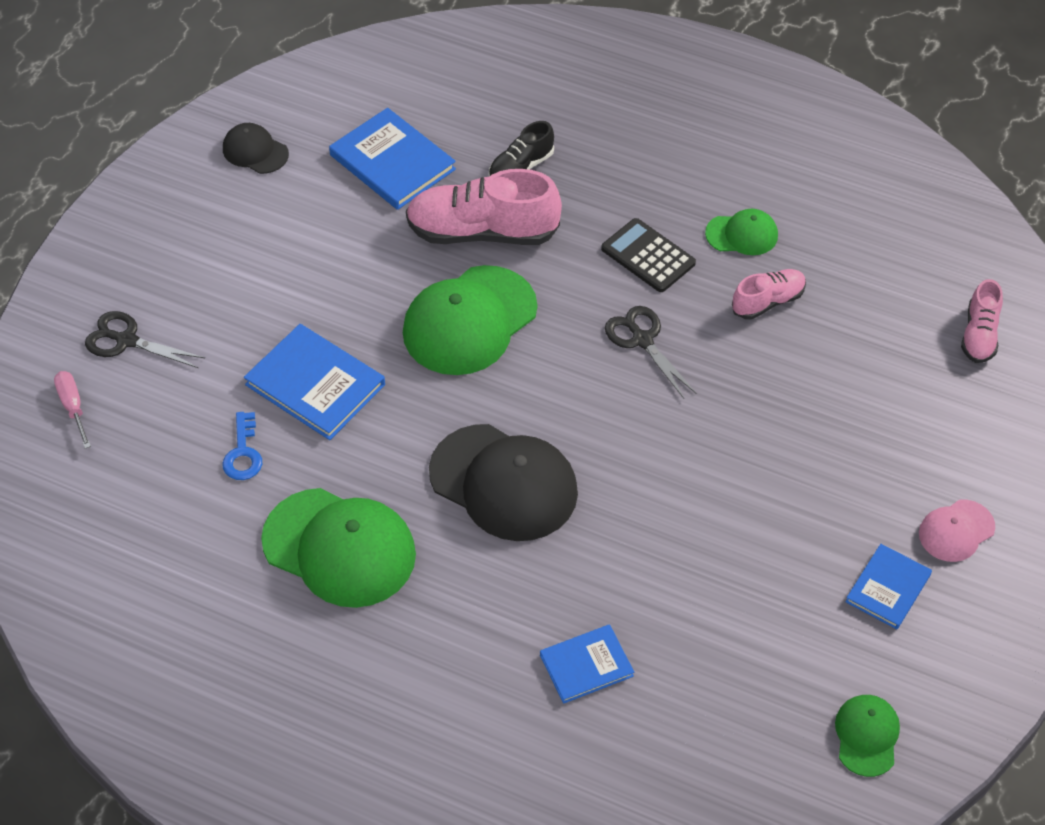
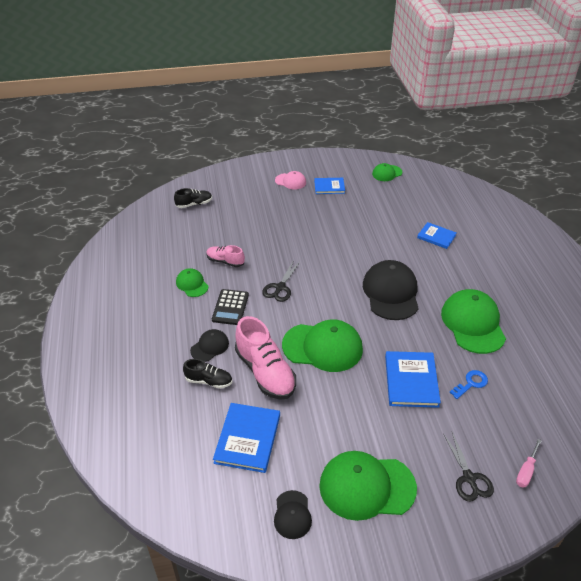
camera: 125 degrees left, 10 degrees down
(219, 235) = (367, 487): none -> green cap
(584, 196) = (210, 346): none -> black cap
(979, 335) = (194, 204): pink shoe -> black shoe

